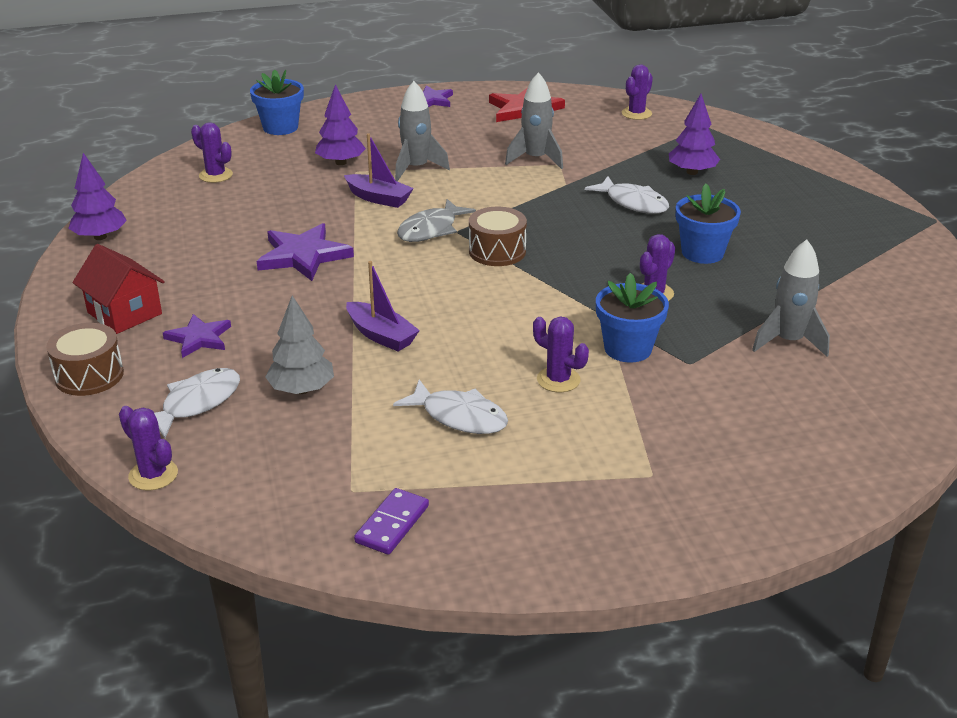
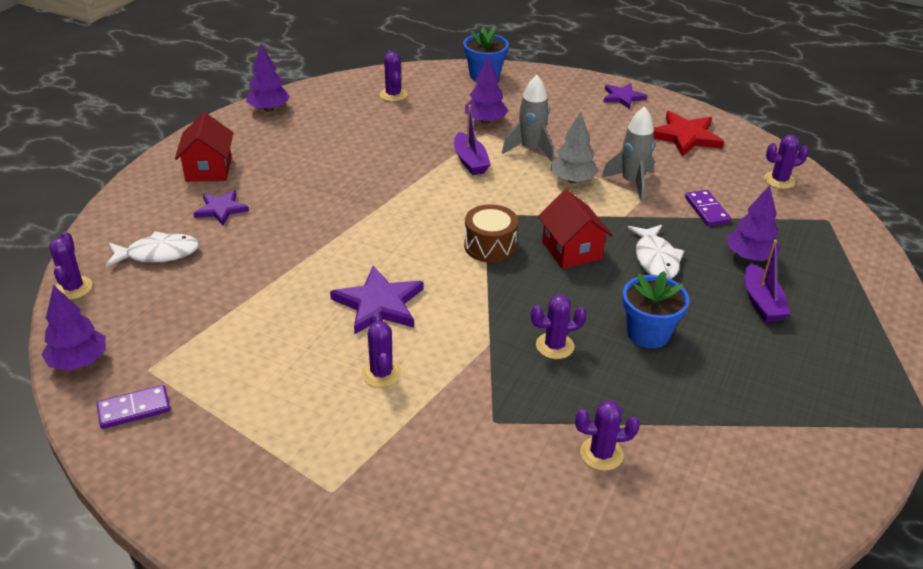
camera: 40 degrees right, 5 degrees up
(89, 375) = (135, 202): brown drum -> none
(270, 524) = (79, 361): none -> purple tree
(301, 389) = (222, 280): grey tree -> grey tree (572, 180)
(303, 256) = (360, 182): purple star -> purple star (379, 304)
(381, 335) = (321, 268): purple boat -> purple boat (761, 302)
(431, 229) = (470, 204): grey fish -> none
(459, 416) = (280, 359): white fish -> none
(565, 225) = (571, 250): none -> red house
(617, 154) = (706, 210): none -> purple domino
(628, 349) = (466, 380): blue flower pot -> none
(788, 341) = (601, 454): grey rocket -> purple cactus

